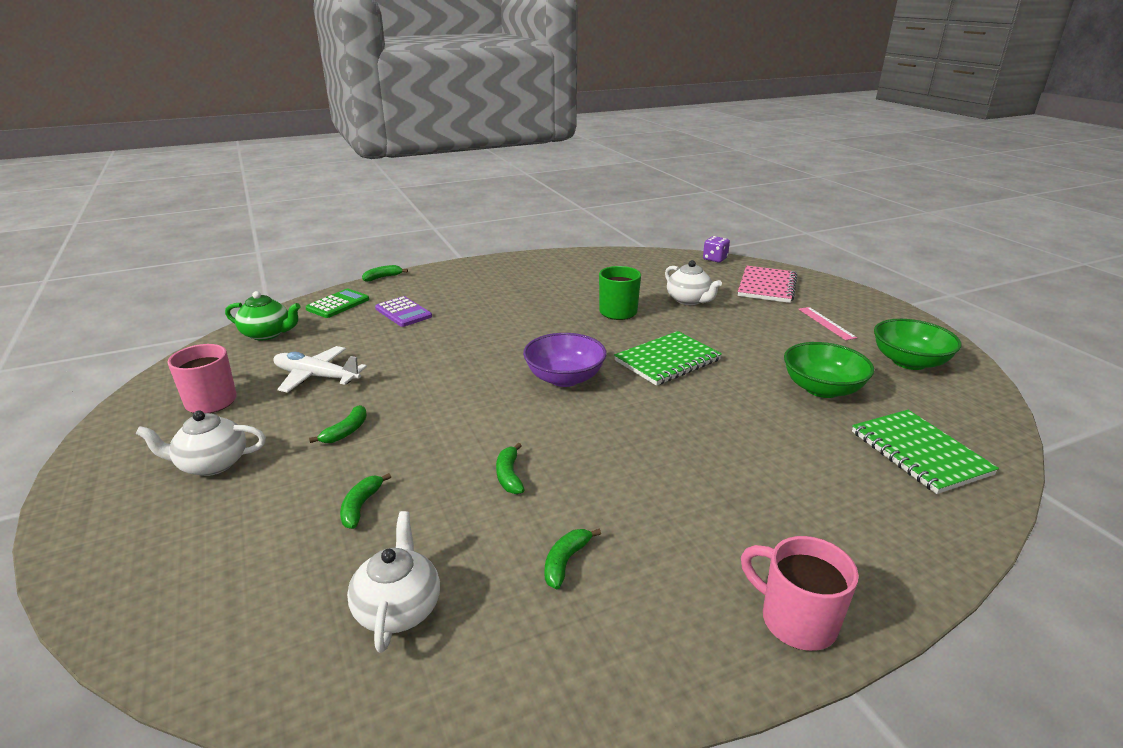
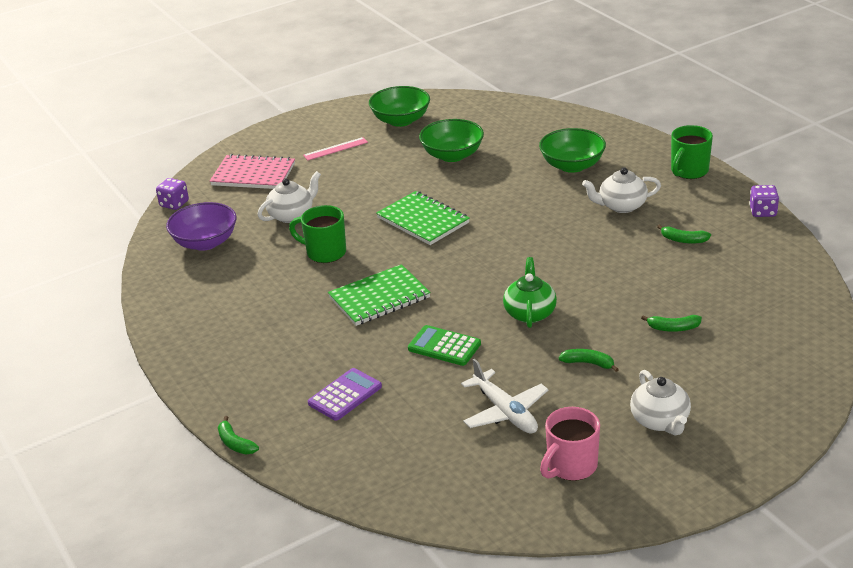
camera: 95 degrees left, 5 degrees up
(267, 334) = (419, 486): green teapot -> green teapot (530, 313)
(317, 377) = (505, 411): white plane -> white plane turned 45 degrees counterclockwise
(338, 304) = (327, 456): green calculator -> green calculator (444, 346)
(398, 608) = (748, 289): white teapot -> white teapot (621, 206)
(509, 476) = (612, 273): green banana -> none
(564, 378) = (467, 267): purple bowl -> purple bowl (205, 242)
(632, 702) = (763, 212): none -> purple dice
(795, 620) = (689, 171): pink mug -> green mug
(804, 482) = (572, 165): none -> green bowl
(919, 453) = (525, 128): green notebook -> green notebook (379, 298)

